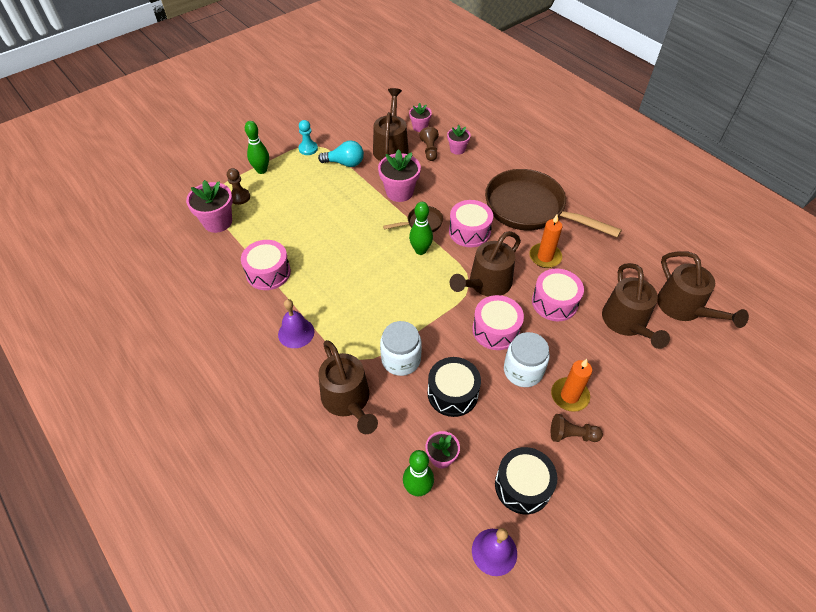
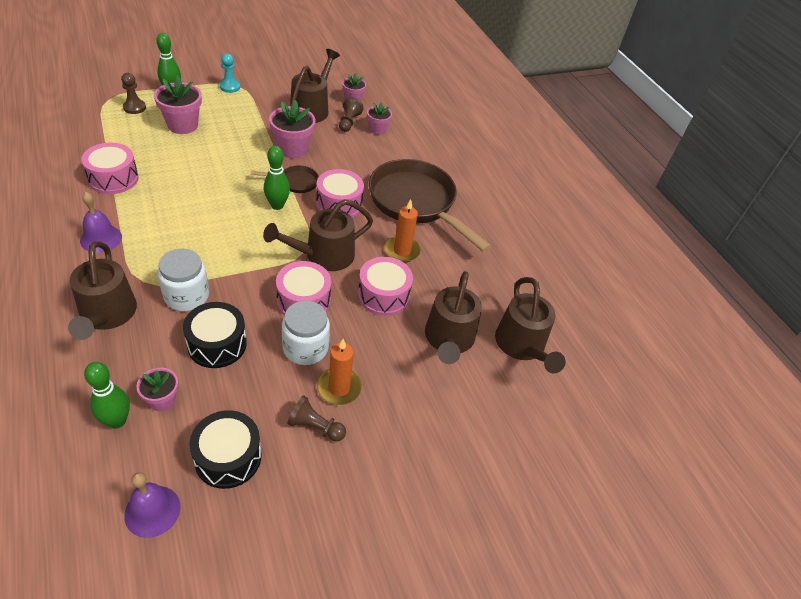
camera: 10 degrees right, 5 degrees down
(217, 222) = (98, 122): pink flower pot -> pink flower pot (182, 125)
(345, 163) = (256, 109): turquoise light bulb -> none

